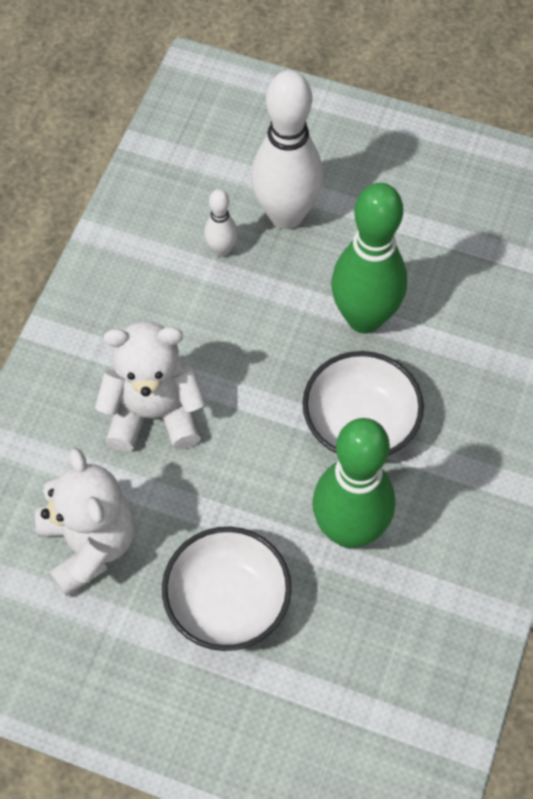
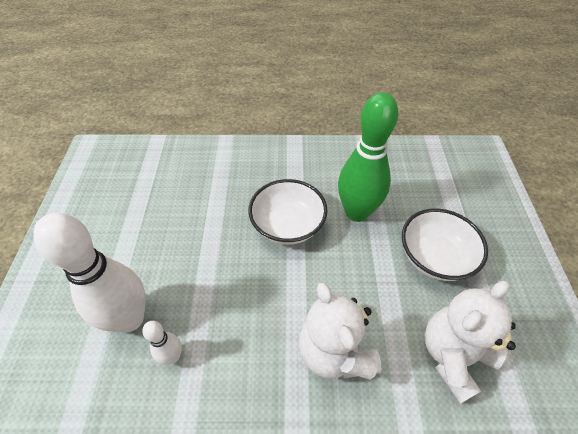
camera: 110 degrees left, 10 degrees down
(364, 318) = (210, 243): green bowling pin -> none

